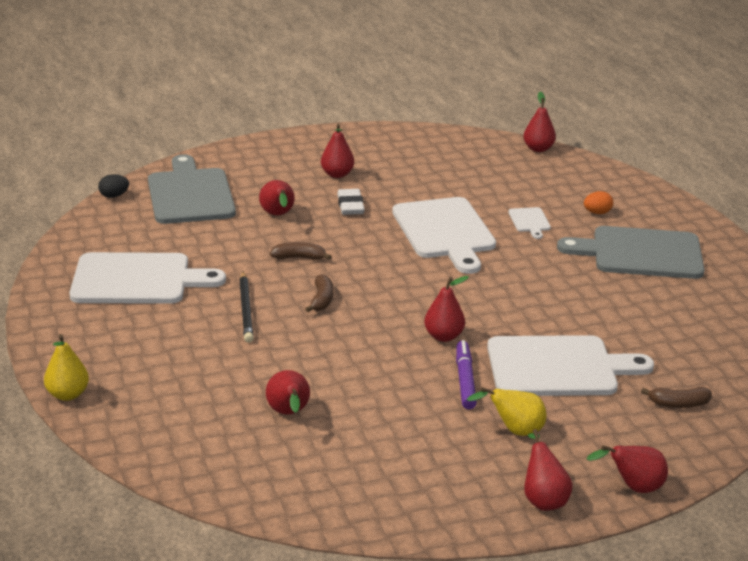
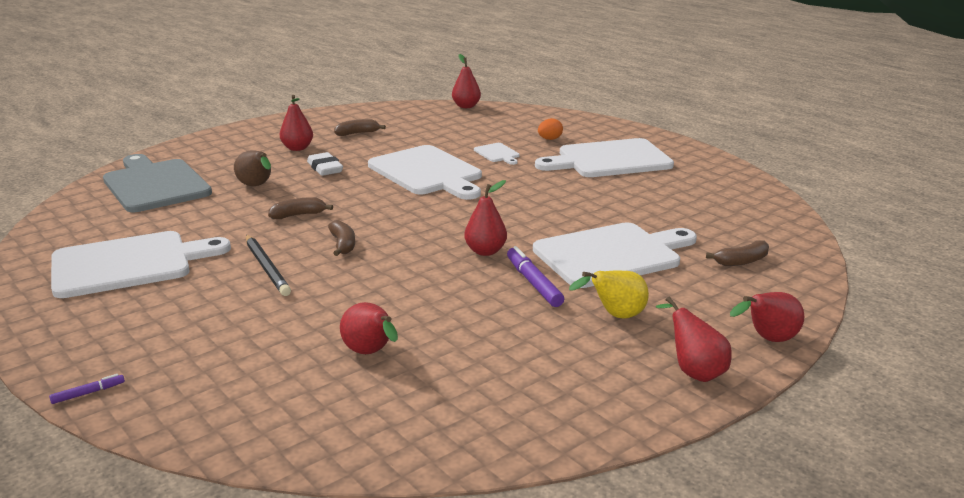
camera: 20 degrees left, 5 degrees down
(68, 394) = (88, 393): yellow pear -> purple marker
(114, 196) = (70, 198): black egg -> none
(278, 215) = (257, 186): red pear -> brown pear
(405, 166) = (357, 133): none -> brown banana
(641, 253) = (609, 160): grey cutting board -> white cutting board

